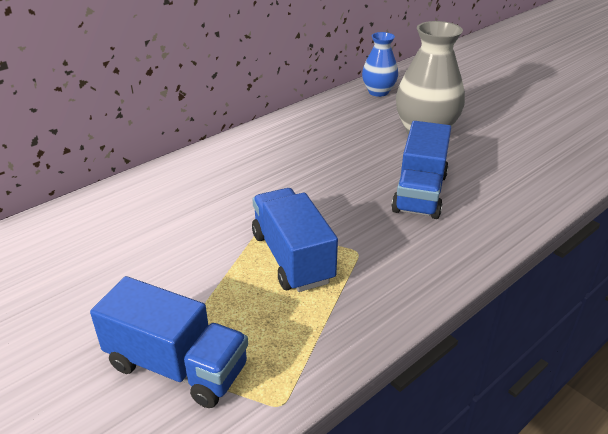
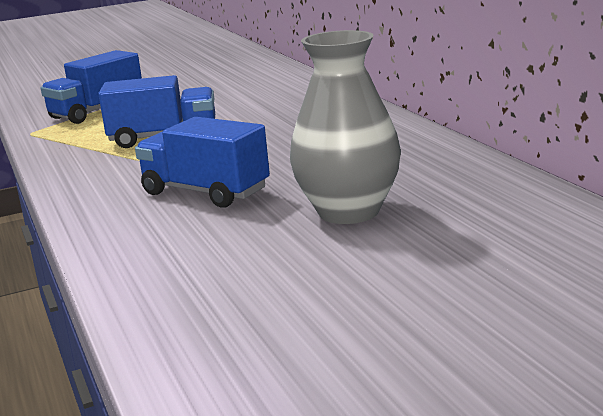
camera: 110 degrees right, 15 degrees down
(378, 92) = (511, 195): blue vase -> none

